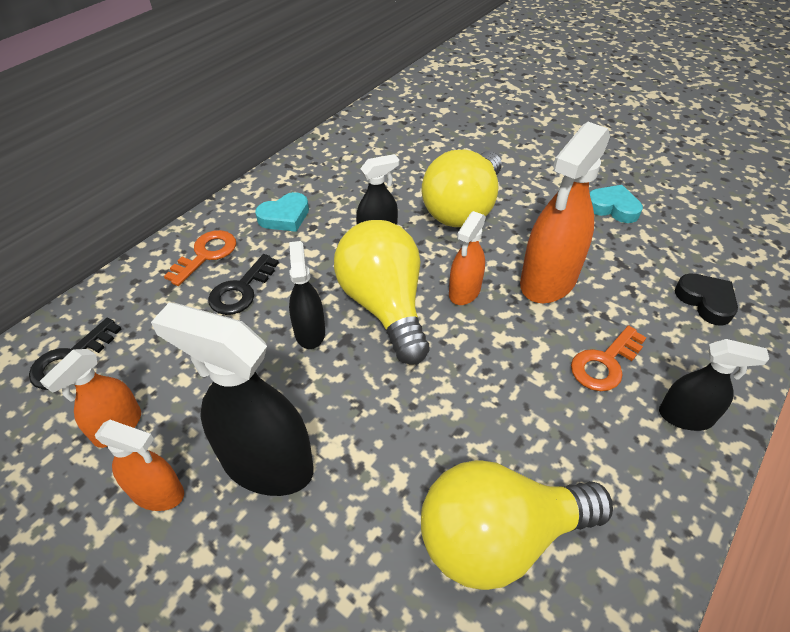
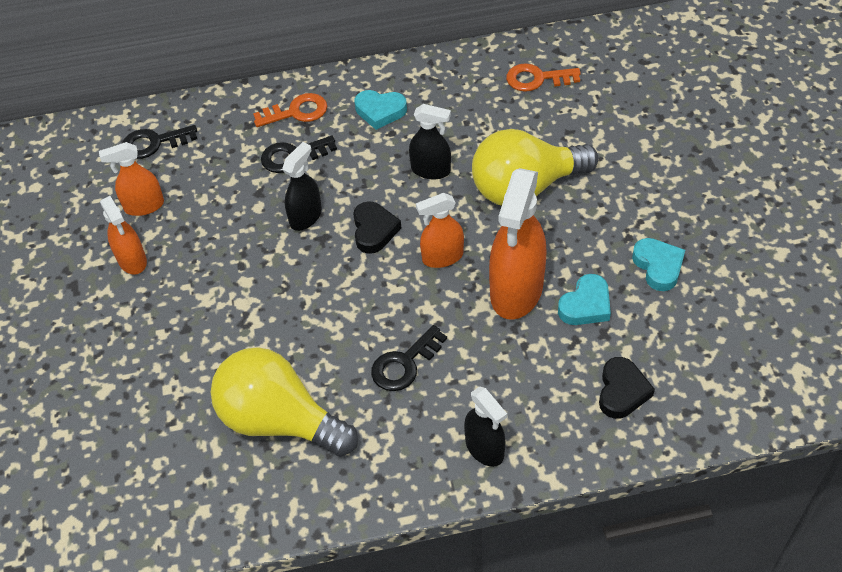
camera: 45 degrees right, 5 degrees up
(266, 464) = (200, 285): black spray bottle -> none
(384, 306) = (374, 230): yellow light bulb -> black heart
(541, 395) = (404, 364): none -> black key
(548, 280) = (516, 290): orange spray bottle -> orange spray bottle turned 60 degrees counterclockwise
(605, 260) = (586, 305): none -> turquoise heart
(605, 363) = (476, 376): orange key -> orange key (537, 79)

